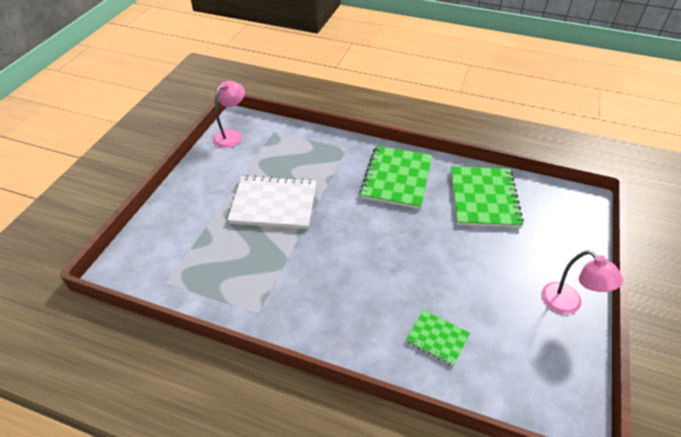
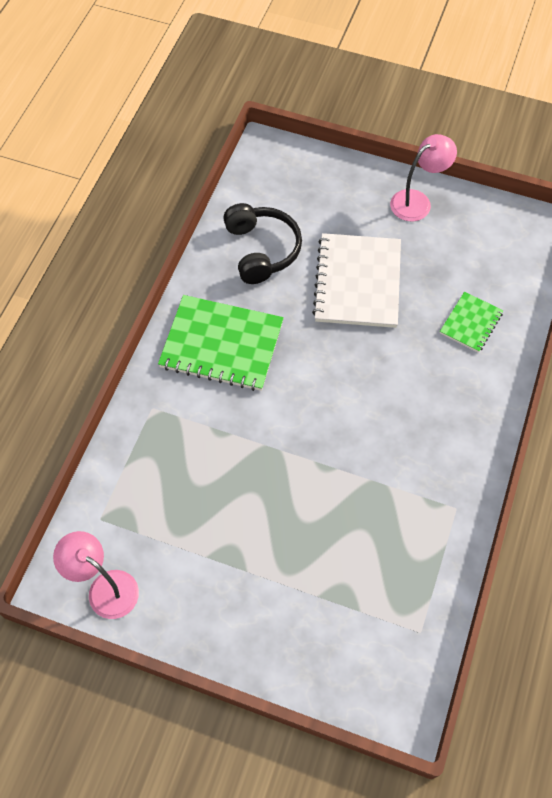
camera: 90 degrees left, 15 degrees up
(274, 204) = (271, 505): white notebook -> white notebook (358, 282)
(483, 198) = (262, 250): green notebook -> black headphones

